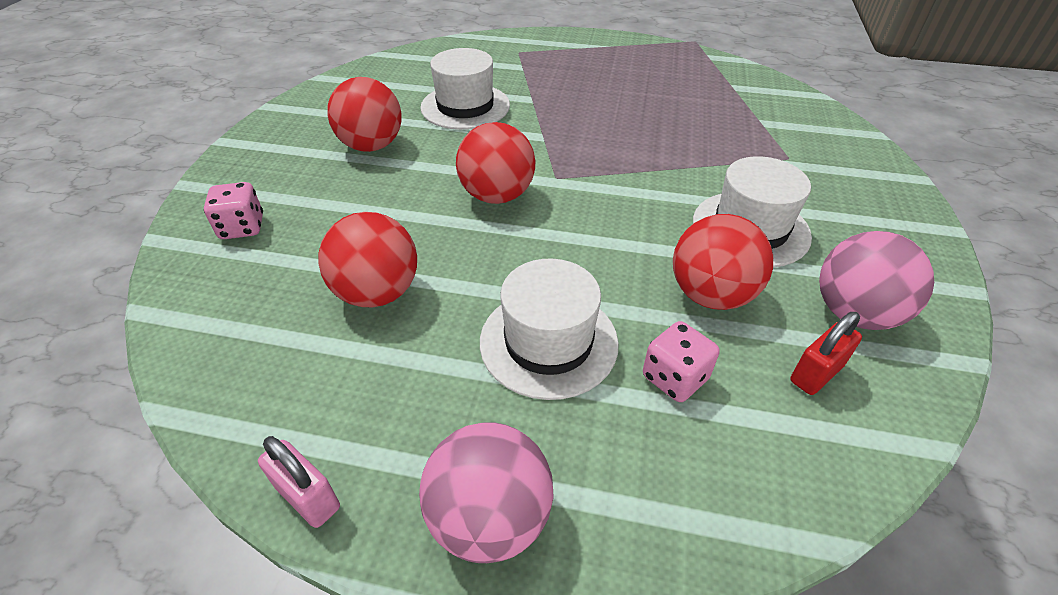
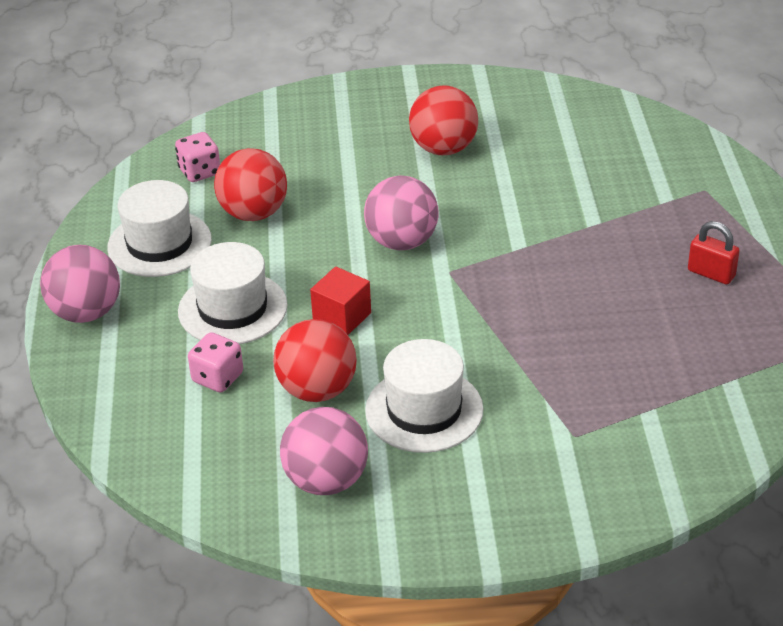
camera: 75 degrees right, 5 degrees down
(242, 227) = (299, 125): pink dice -> pink dice (200, 172)
(308, 497) = (83, 240): pink padlock -> none
(465, 106) = (549, 183): white hat -> white hat (159, 243)
(497, 195) = (402, 242): red ball -> pink ball
(597, 256) = (342, 317): none -> red cube
(816, 373) = (246, 455): red padlock -> red padlock (711, 273)

